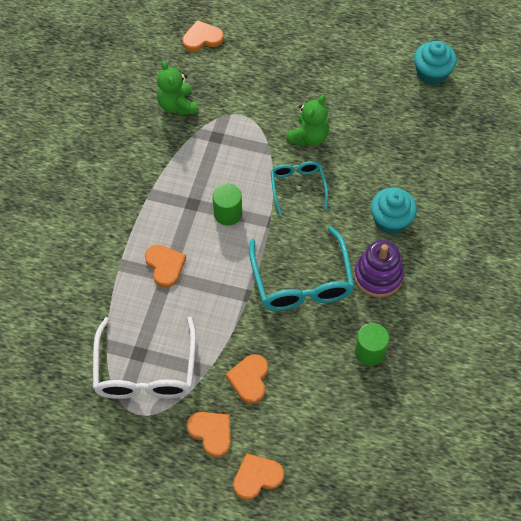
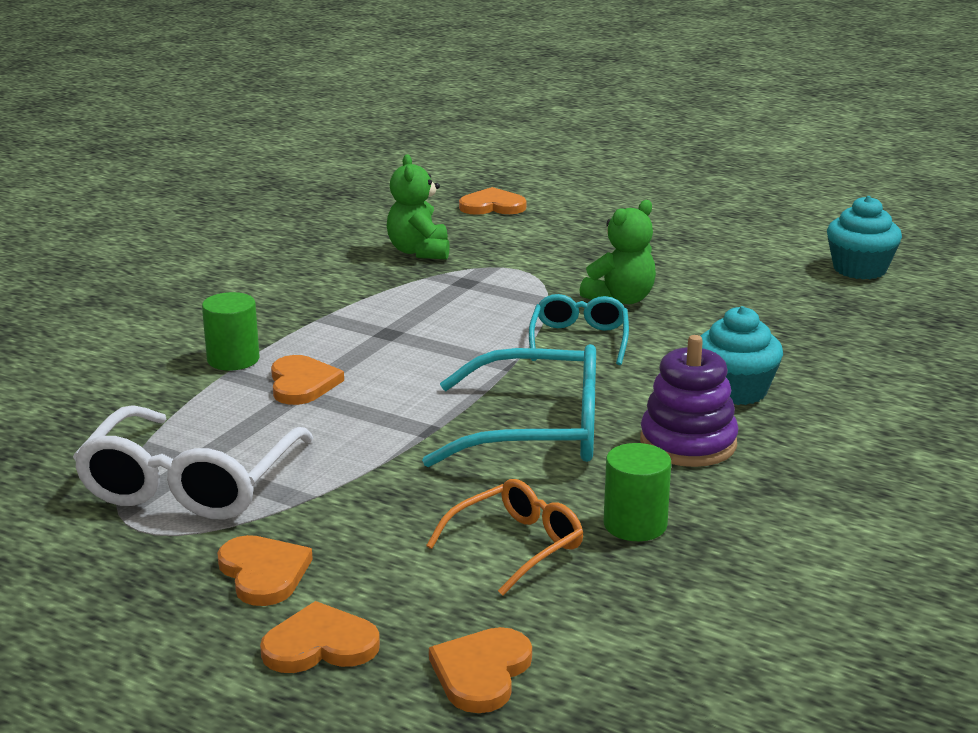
camera: 15 degrees right, 35 degrees down
(228, 213) = (443, 349): green cylinder -> green cylinder (233, 359)
(249, 379) = (378, 521): orange heart -> orange heart (481, 672)
(302, 282) = (538, 431): turquoise glasses -> turquoise glasses turned 90 degrees counterclockwise
(320, 382) = (517, 545): none -> orange glasses

